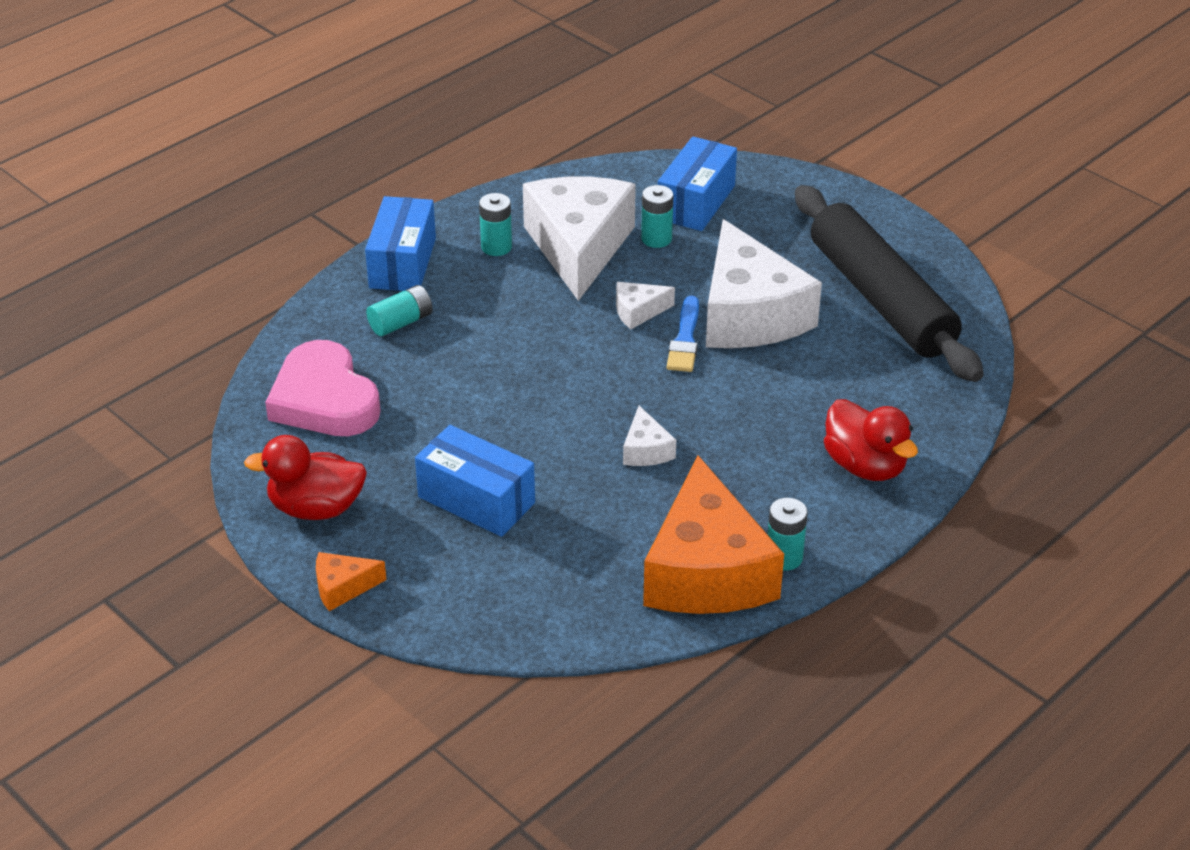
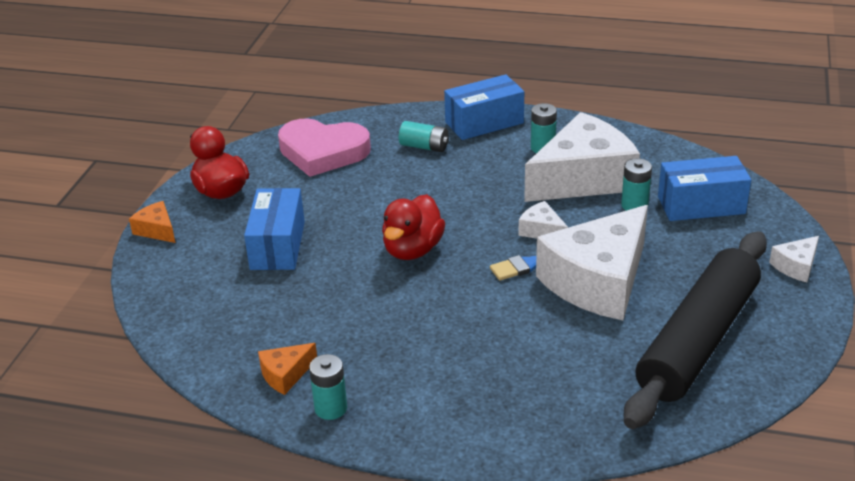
camera: 60 degrees right, 5 degrees down
(324, 399) = (323, 152): pink heart -> pink heart turned 105 degrees counterclockwise
(646, 450) = (392, 294): white cheese -> white cheese (796, 266)
(706, 571) = (285, 374): orange cheese -> orange cheese, size x0.42
(865, 466) = (476, 411): red duck -> red duck (412, 250)

